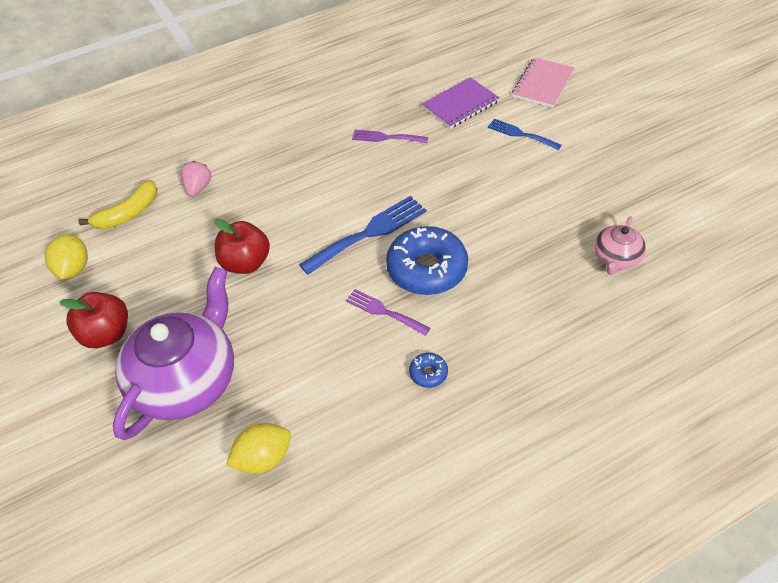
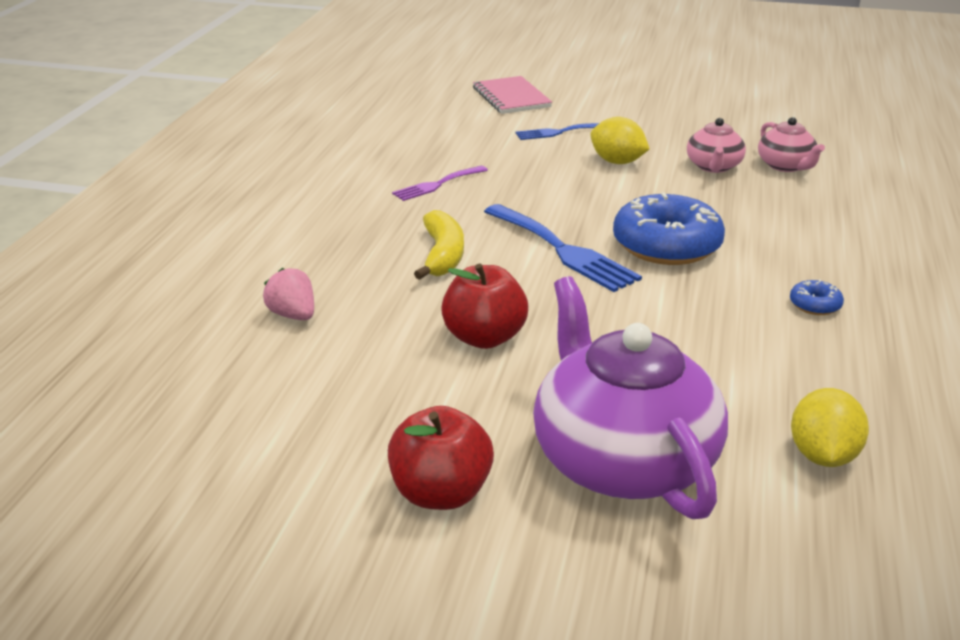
camera: 50 degrees left, 20 degrees down
(73, 269) = (261, 472): yellow lemon -> yellow lemon (617, 162)
(128, 214) = (238, 383): yellow banana -> yellow banana (442, 255)
(369, 233) = (563, 250): blue fork -> blue fork turned 135 degrees clockwise
(383, 311) = (693, 291): purple fork -> none
(460, 105) = (464, 136): purple notebook -> none
(566, 226) = (713, 166): none -> pink teapot

